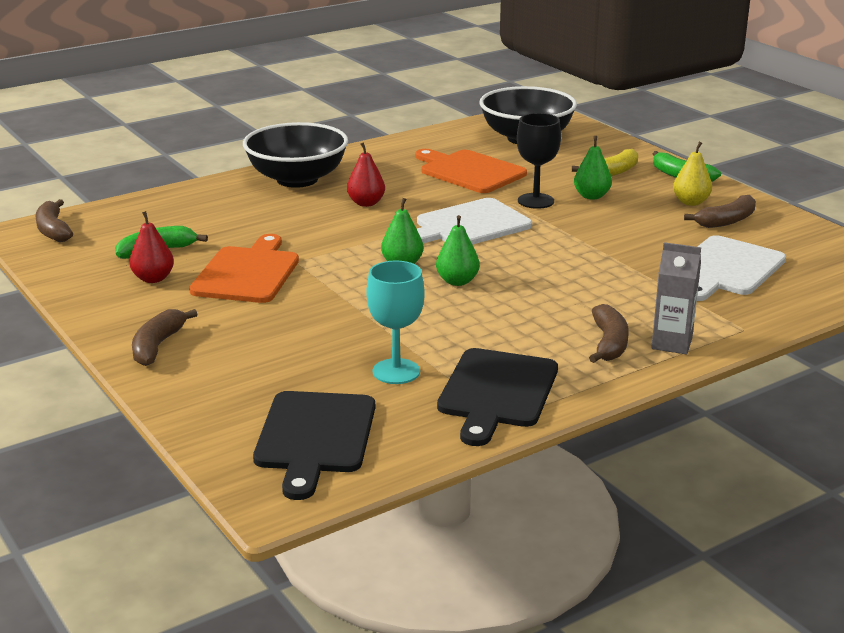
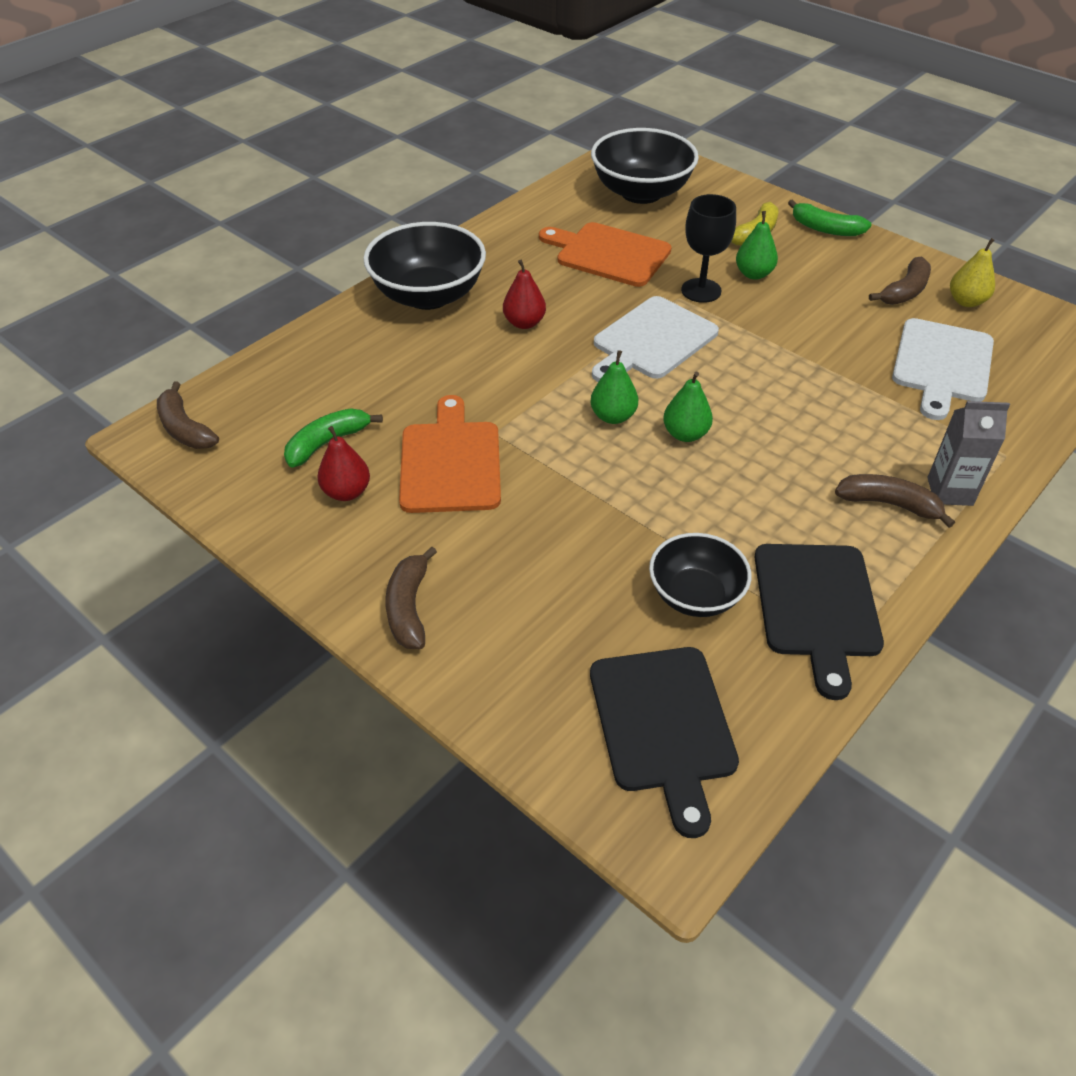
camera: 15 degrees left, 20 degrees up
(396, 371) = (695, 595): turquoise goblet -> black bowl
(609, 343) = (889, 504): brown banana -> brown banana turned 60 degrees counterclockwise
(691, 202) = (856, 268): yellow pear -> yellow pear (966, 301)

